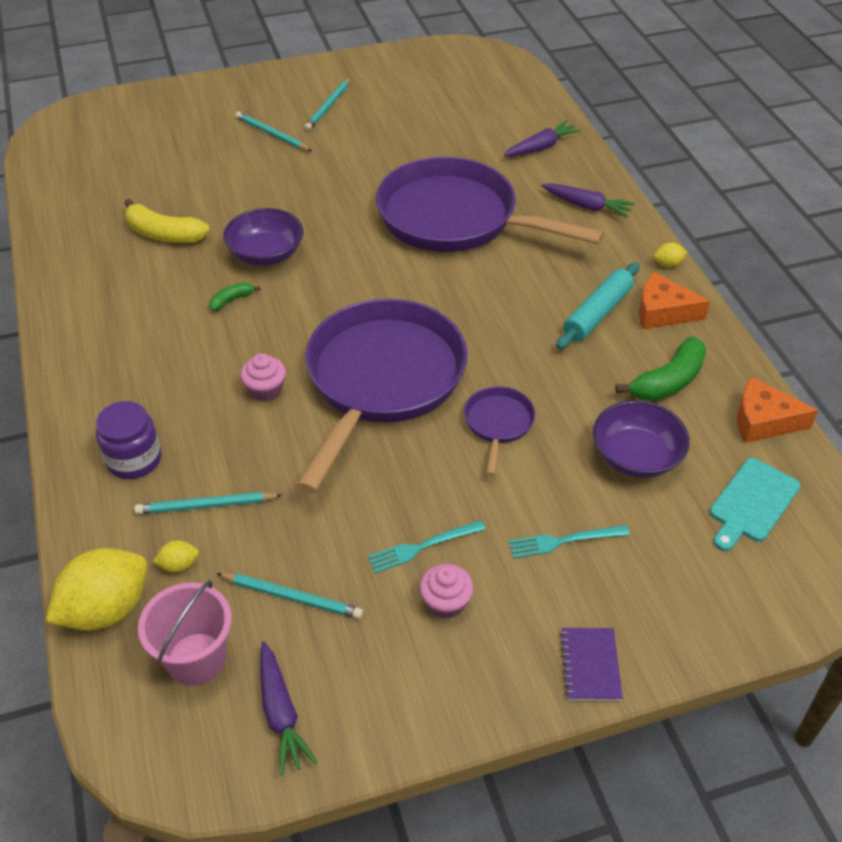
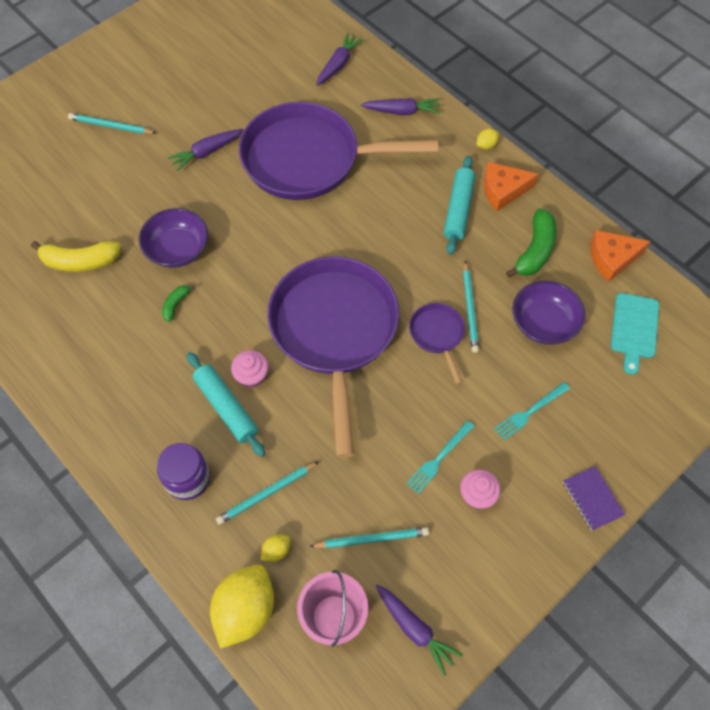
camera: 25 degrees left, 15 degrees up
(219, 409) = (226, 407): none -> turquoise rolling pin
(329, 106) = (142, 80): turquoise pencil -> turquoise pencil (470, 309)
(352, 182) = (206, 152): none -> purple carrot

